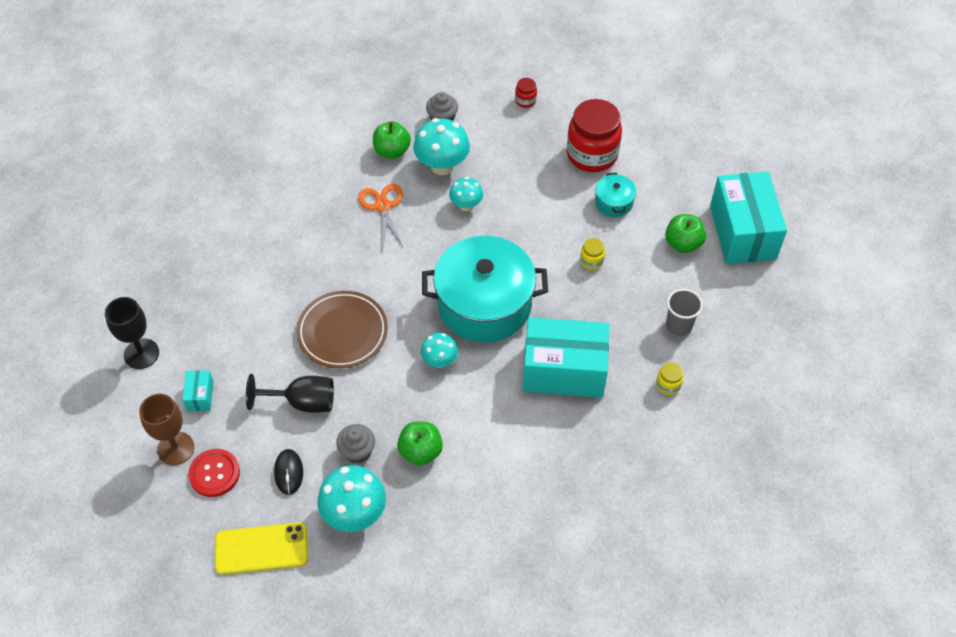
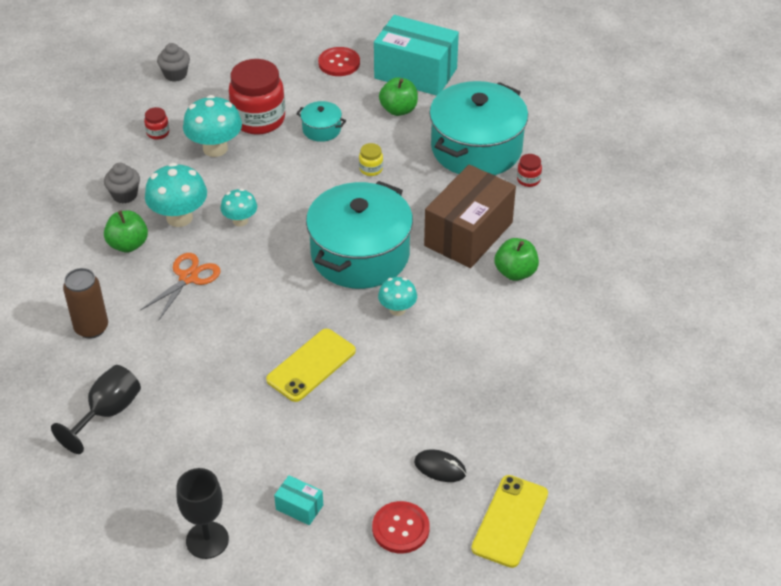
camera: 60 degrees left, 10 degrees down
(176, 448) = (348, 551): brown goblet -> none
(295, 177) = (91, 328): none -> brown can
(303, 402) = (368, 426): black goblet -> black goblet (108, 412)
(342, 332) = (311, 365): brown plate -> yellow phone
(354, 514) = (517, 435): turquoise mushroom -> turquoise mushroom (215, 148)
(357, 451) = (452, 407): grey cupcake -> grey cupcake (175, 74)
(383, 206) = (188, 278): orange scissors -> orange scissors turned 105 degrees clockwise
(420, 451) = (483, 361): green apple -> green apple (515, 272)
(564, 370) = (468, 234): turquoise box -> brown box
(668, 385) = (528, 180): yellow jar -> red jar
(679, 325) = (476, 148): grey cup -> turquoise pot
(709, 171) = (339, 63): none -> red button

